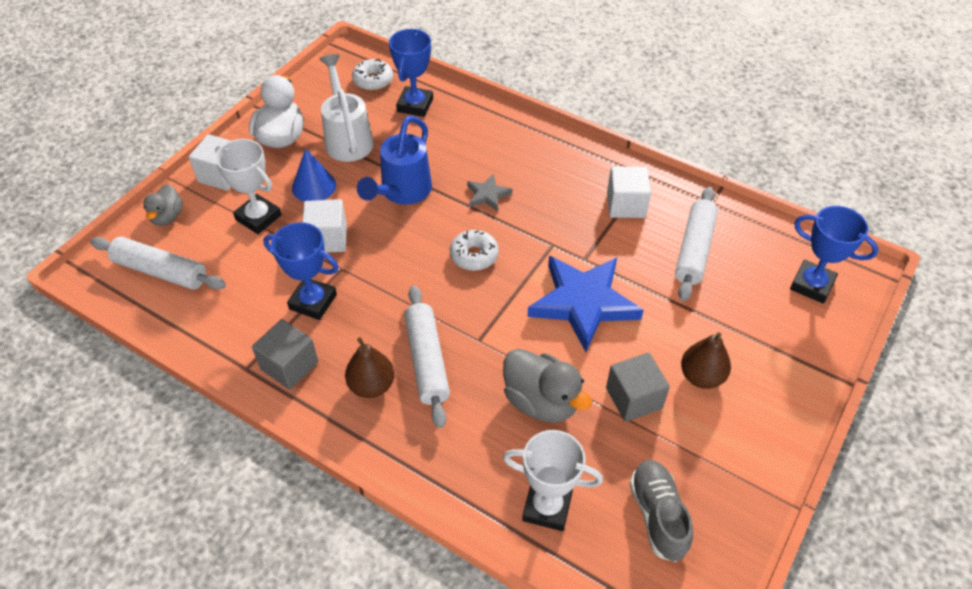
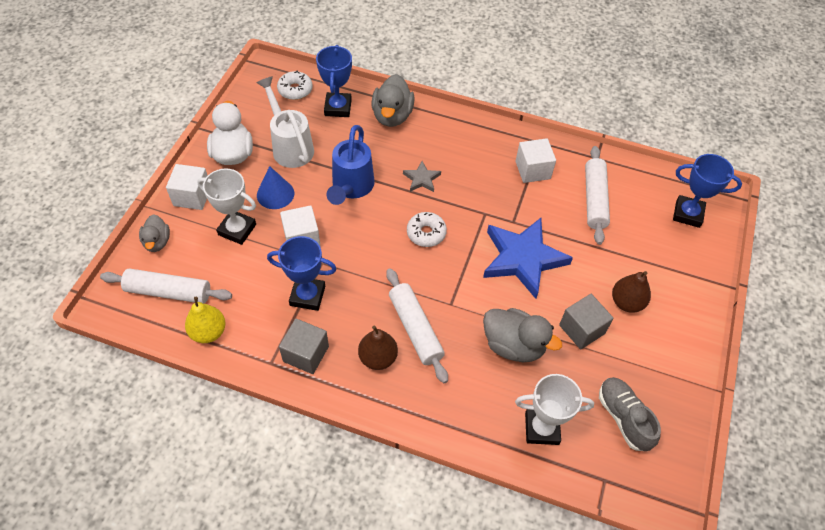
camera: 15 degrees left, 5 degrees up
(189, 322) = (208, 332): none -> yellow pear
(475, 122) = (392, 116): none -> grey duck

